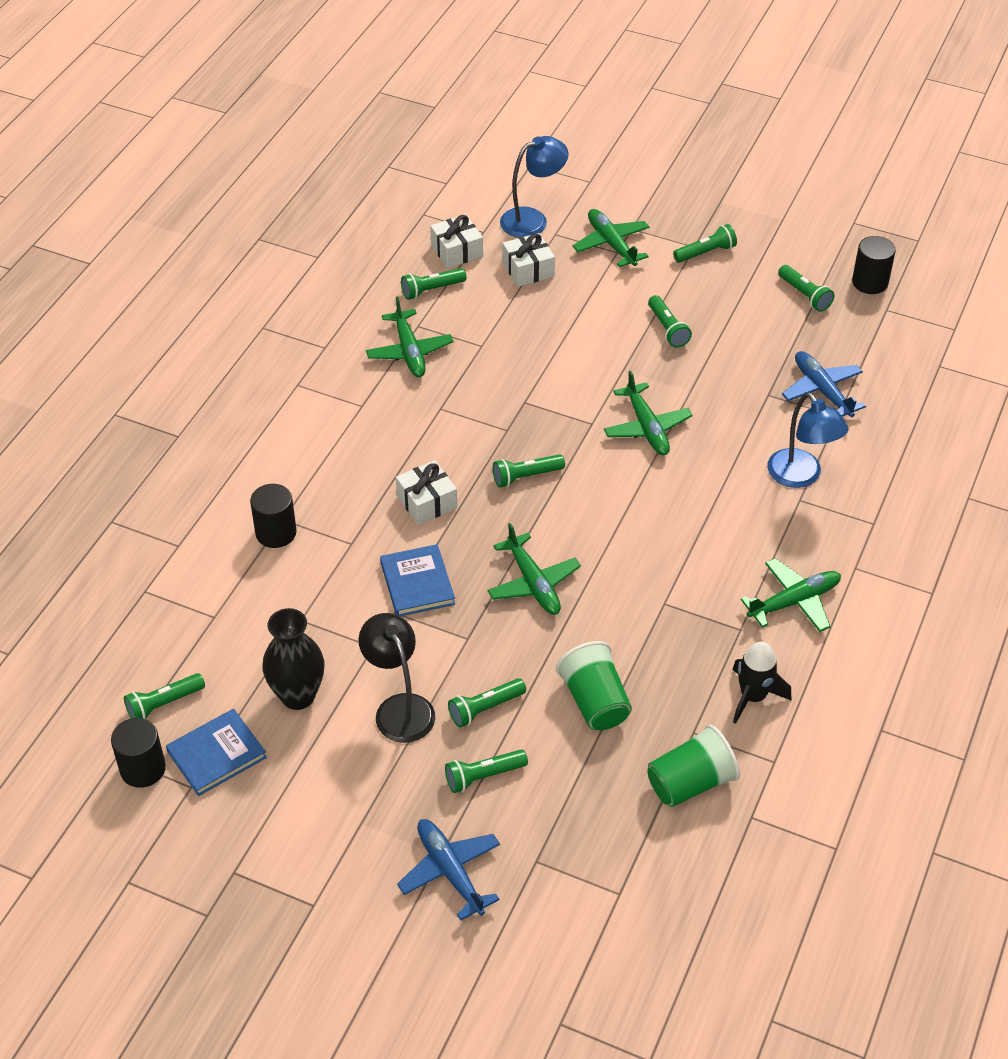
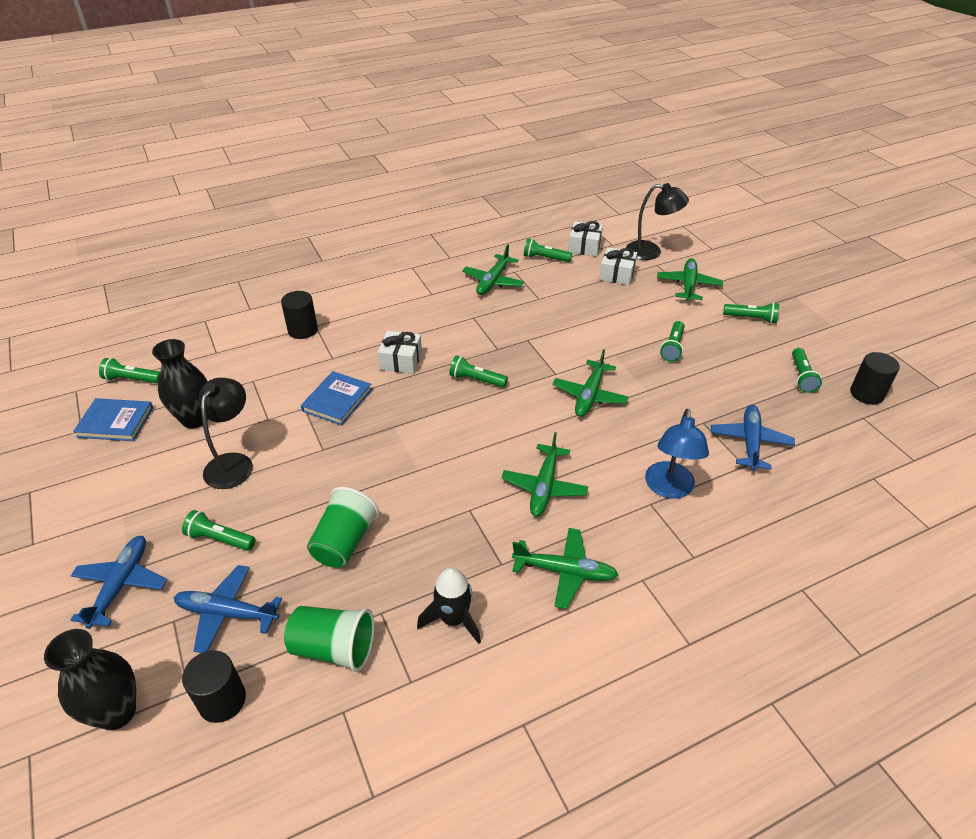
camera: 40 degrees right, 5 degrees down
(143, 769) = (76, 405): black cylinder -> black cylinder (222, 700)
(485, 708) = (276, 498): green flashlight -> none
(532, 219) = (651, 252): blue lamp -> black lamp
(533, 583) = (402, 442): green plane -> green plane (544, 487)
(573, 823) = (227, 613): none -> blue plane
(586, 948) = (117, 712): none -> black vase

